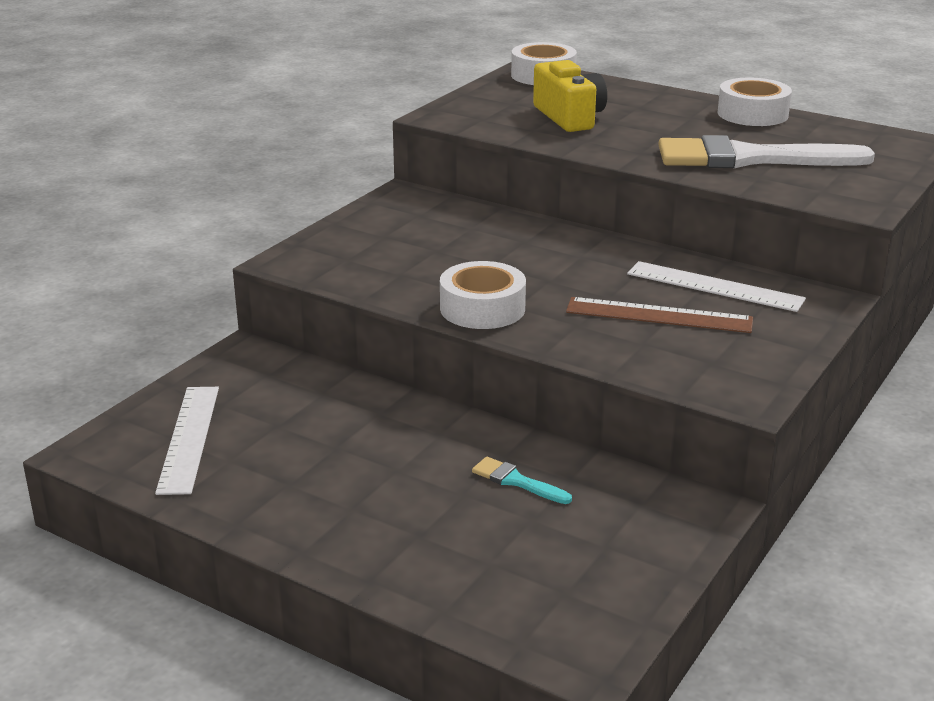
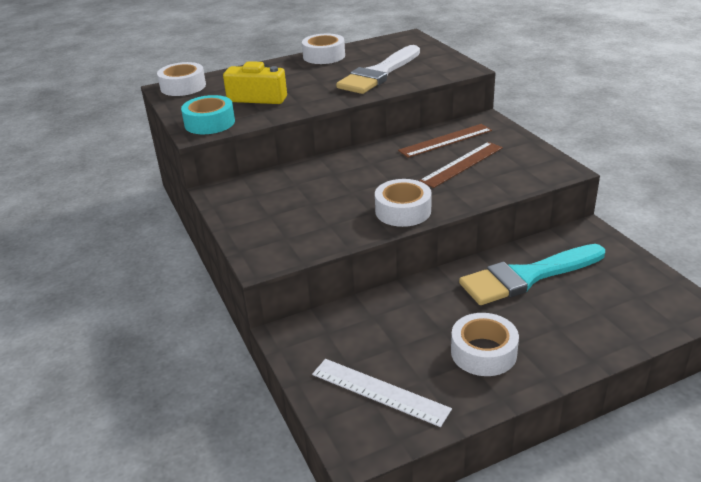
camera: 55 degrees left, 5 degrees up
(315, 489) = (483, 352): none -> white tape
(469, 115) = (209, 123): none -> turquoise tape
(516, 481) = (526, 277): turquoise brush -> turquoise brush, size x2.44
(714, 286) = (445, 140): white ruler -> brown ruler

